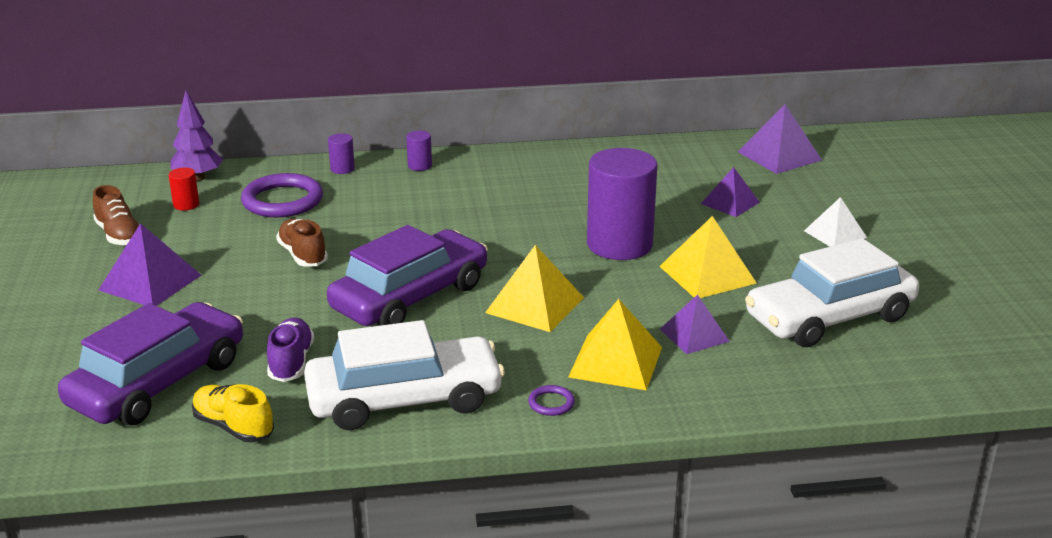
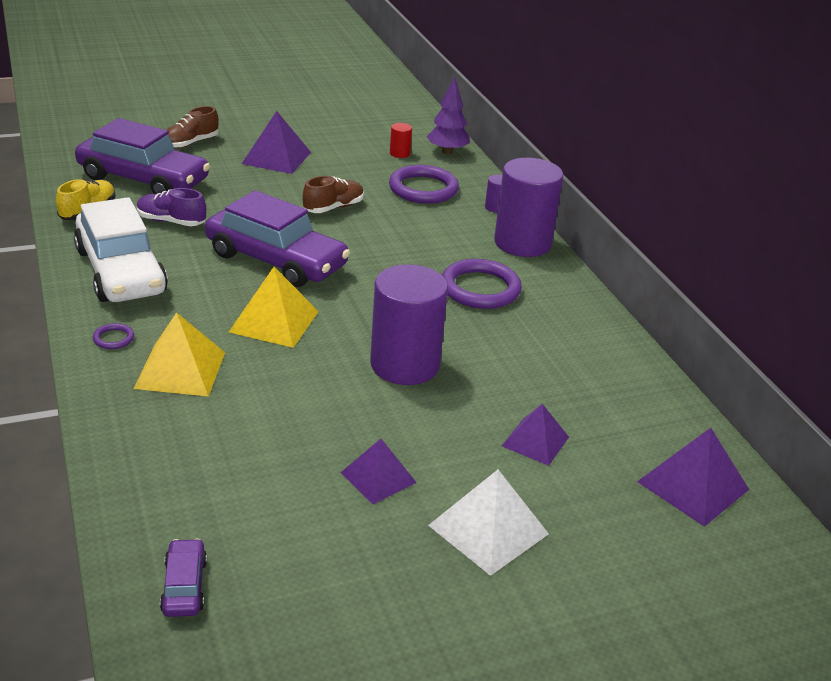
camera: 75 degrees right, 5 degrees up
(119, 235) = (342, 137): brown shoe -> brown shoe (190, 143)
(291, 362) = (171, 221): purple shoe -> purple shoe turned 150 degrees counterclockwise
(419, 166) = (522, 243): purple cylinder -> purple cylinder, size x2.44
(498, 196) = (480, 289): none -> purple ring
(694, 335) = (232, 416): purple pyramid -> purple pyramid (378, 477)
(707, 274) = (357, 424): yellow pyramid -> none
(829, 317) = (282, 515): white car -> none
(835, 234) = (488, 529): white pyramid -> white pyramid, size x1.50
(919, 365) = (184, 586): none -> purple car

